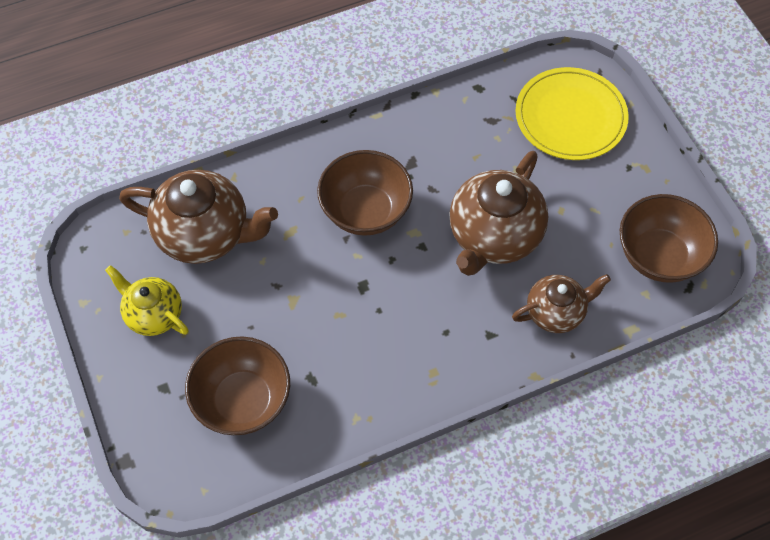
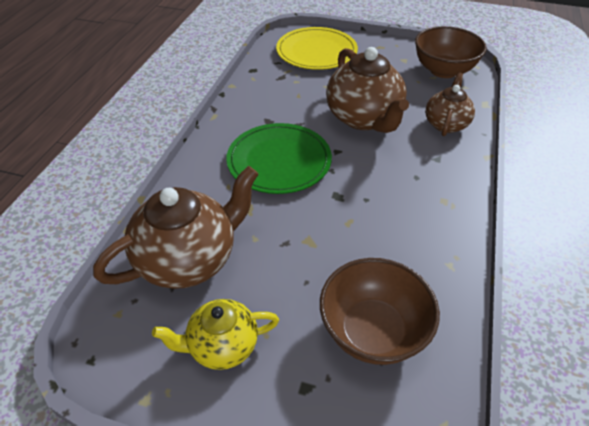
camera: 50 degrees left, 15 degrees down
(365, 211) = (279, 161): brown bowl -> green plate

